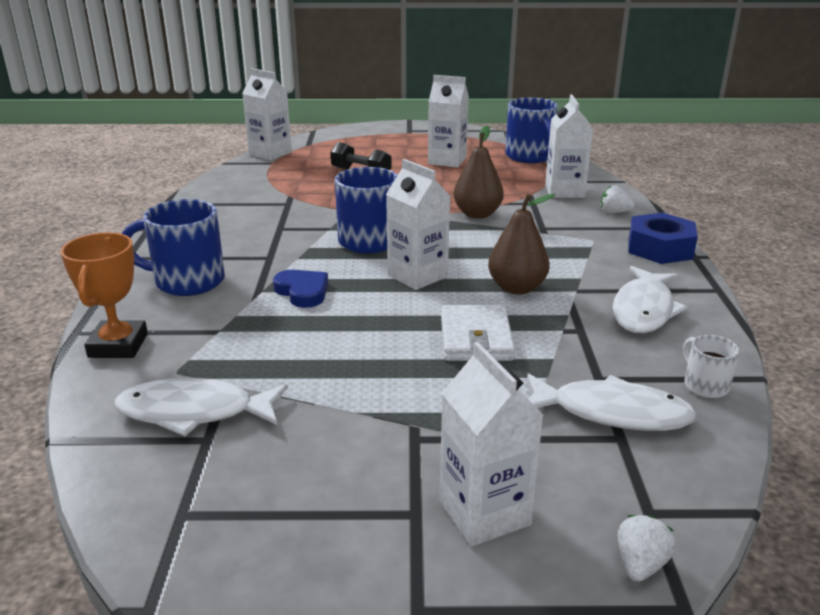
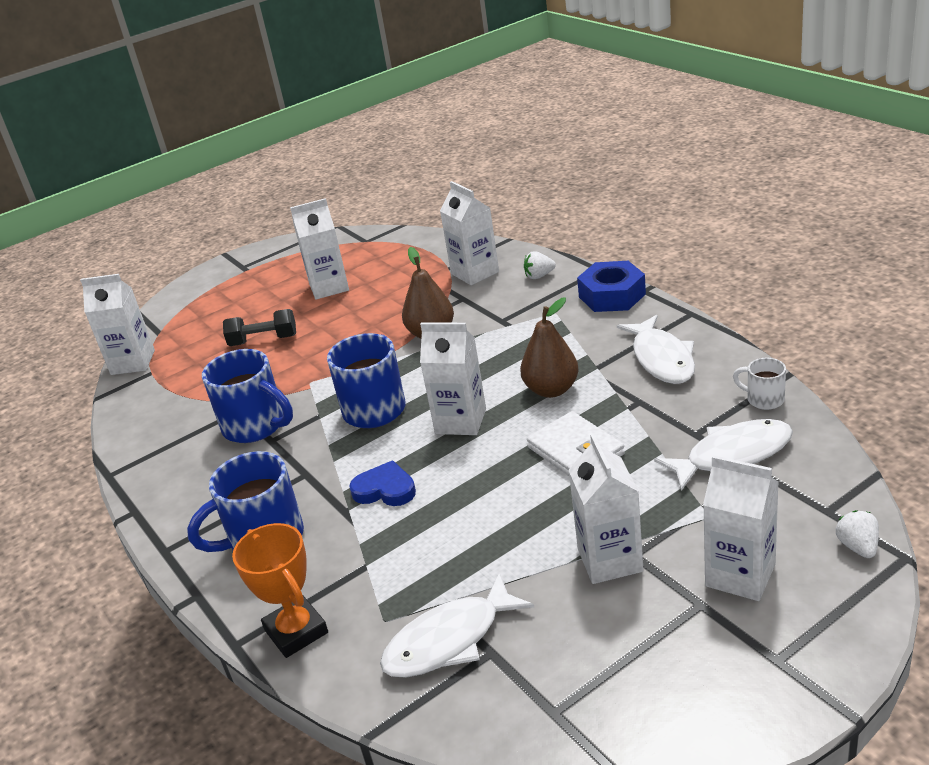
camera: 30 degrees left, 5 degrees up
(389, 430) = (610, 560): none -> white carton
(530, 157) = (399, 248): blue mug -> blue mug (256, 426)

